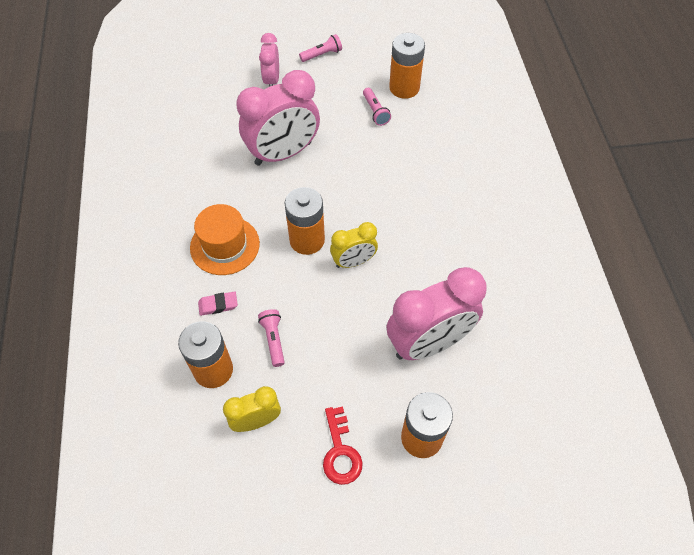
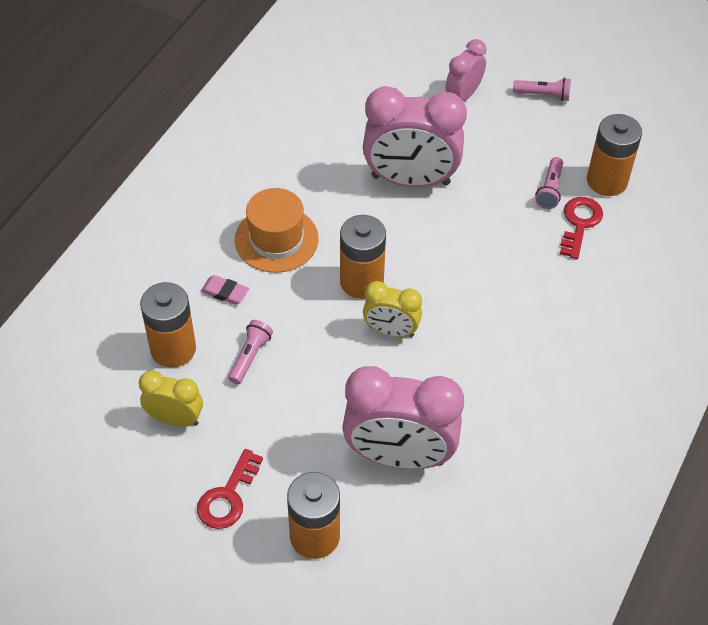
camera: 35 degrees right, 5 degrees down
(410, 123) = (579, 223): none -> red key

